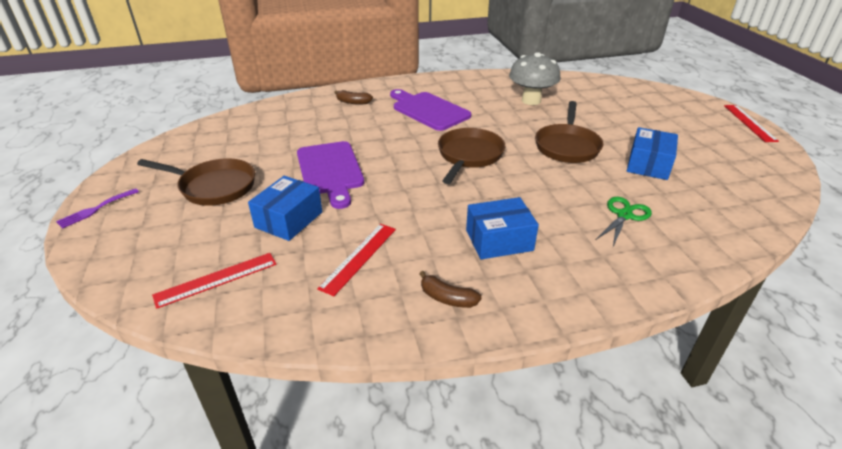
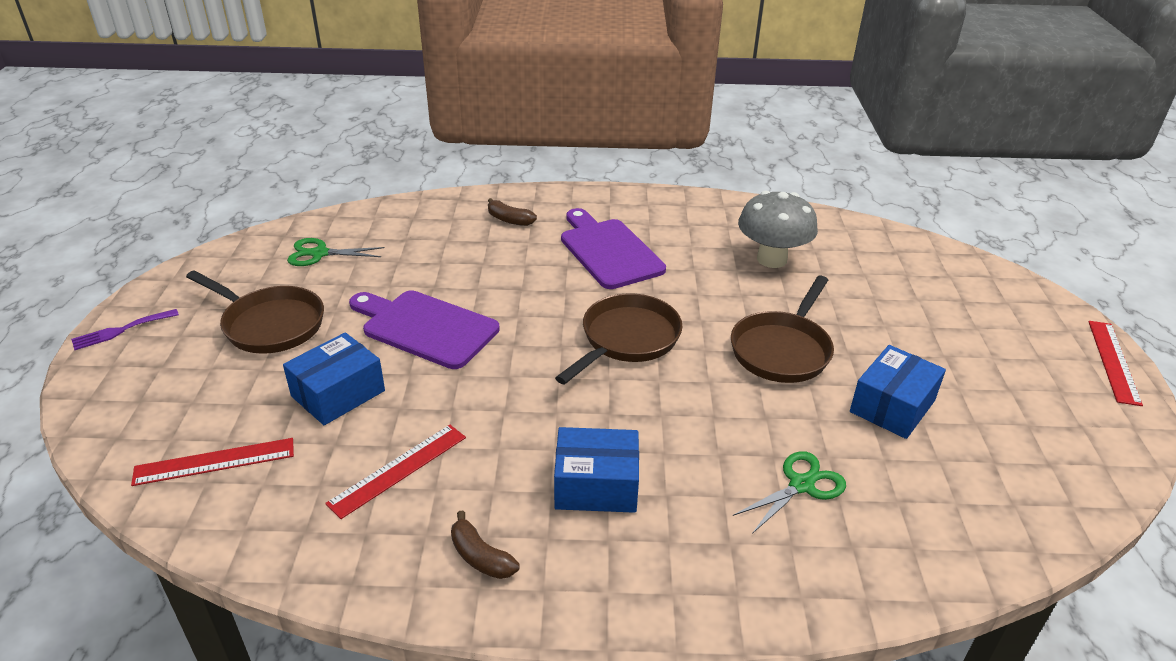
camera: 15 degrees right, 0 degrees up
(229, 139) = (319, 253): none -> green scissors
(330, 170) = (425, 328): purple cutting board -> purple cutting board turned 120 degrees clockwise

